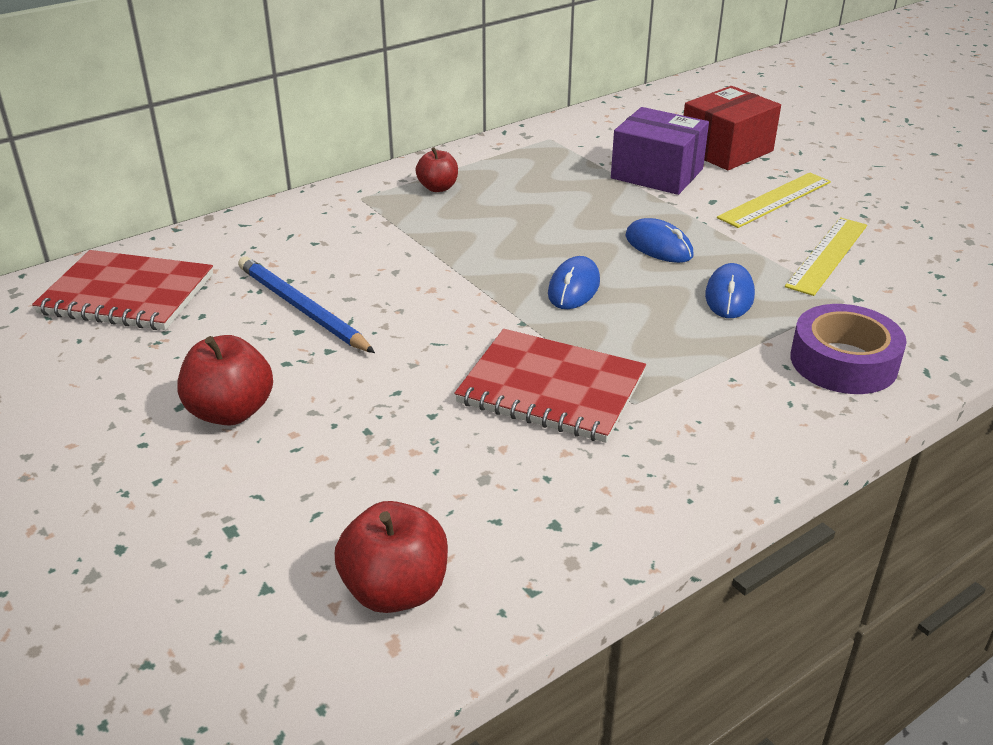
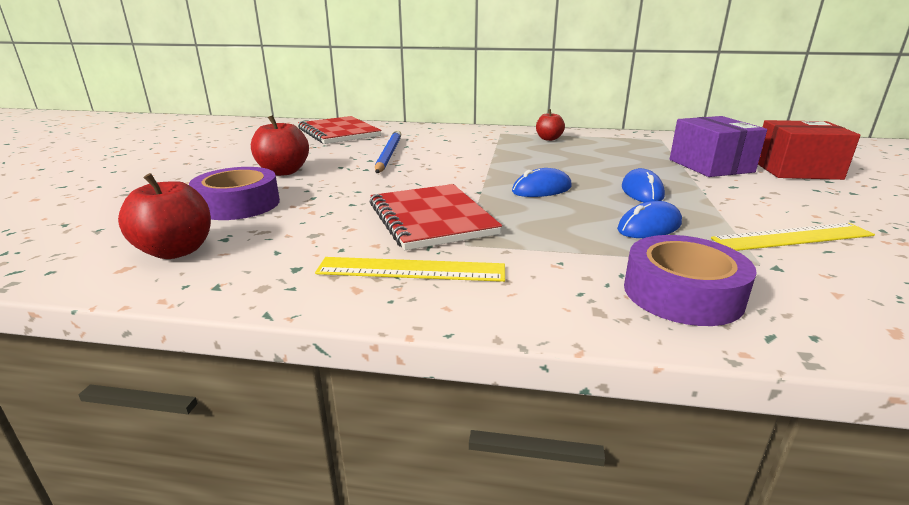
camera: 45 degrees right, 10 degrees down
(304, 494) = (238, 204): none -> purple tape
(775, 200) = (796, 199): yellow ruler -> yellow ruler (411, 269)

